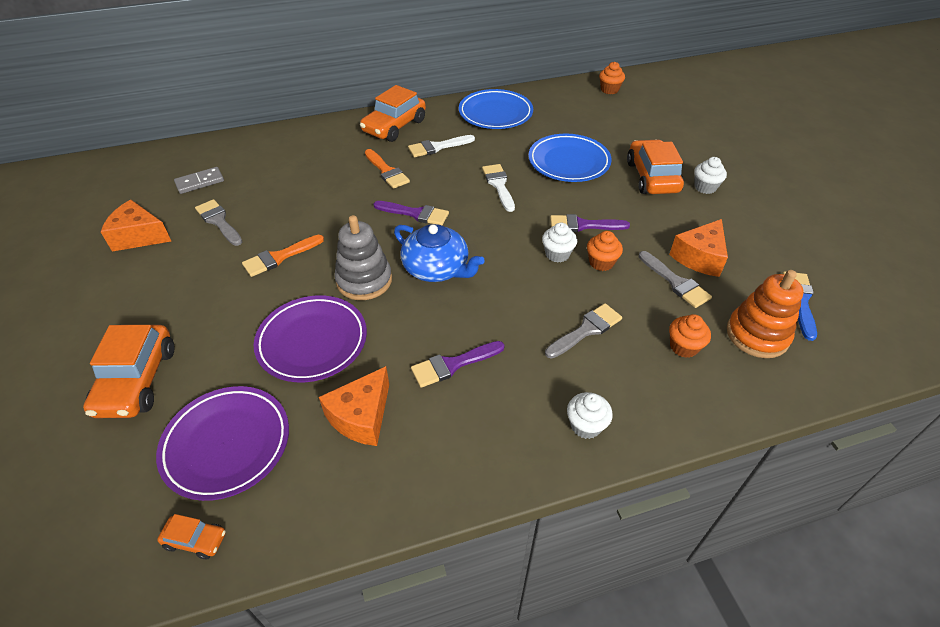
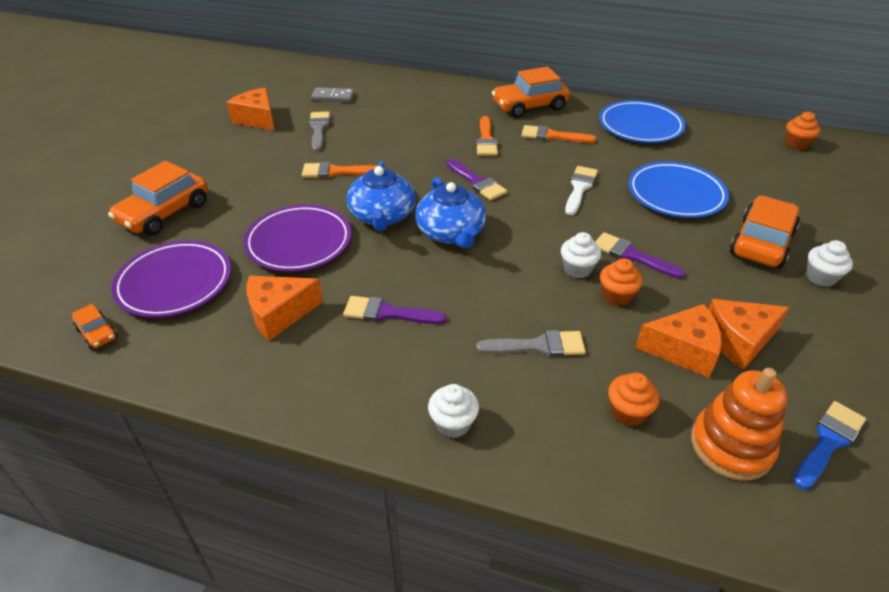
camera: 35 degrees right, 5 degrees down
(364, 280) = (382, 216): grey stacking toy -> blue teapot
(437, 147) = (552, 136): white brush -> orange brush
(675, 282) = (683, 350): grey brush -> orange cheese

